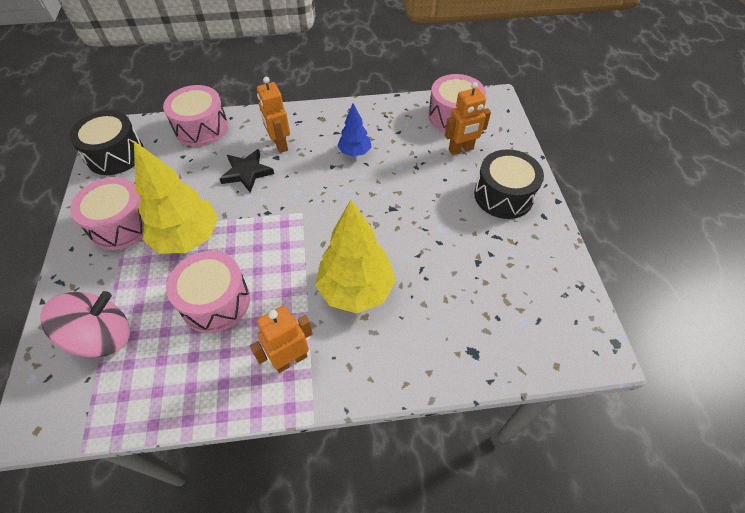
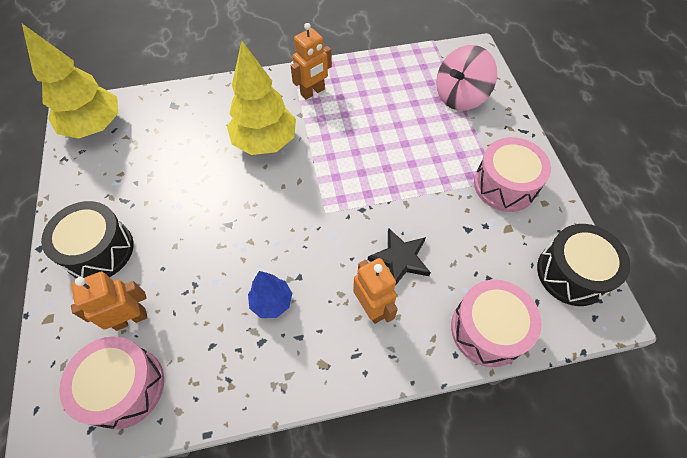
camera: 175 degrees right, 5 degrees up
(188, 238) = (432, 176): yellow tree -> yellow tree (95, 127)
(215, 301) = (383, 125): pink drum -> none

